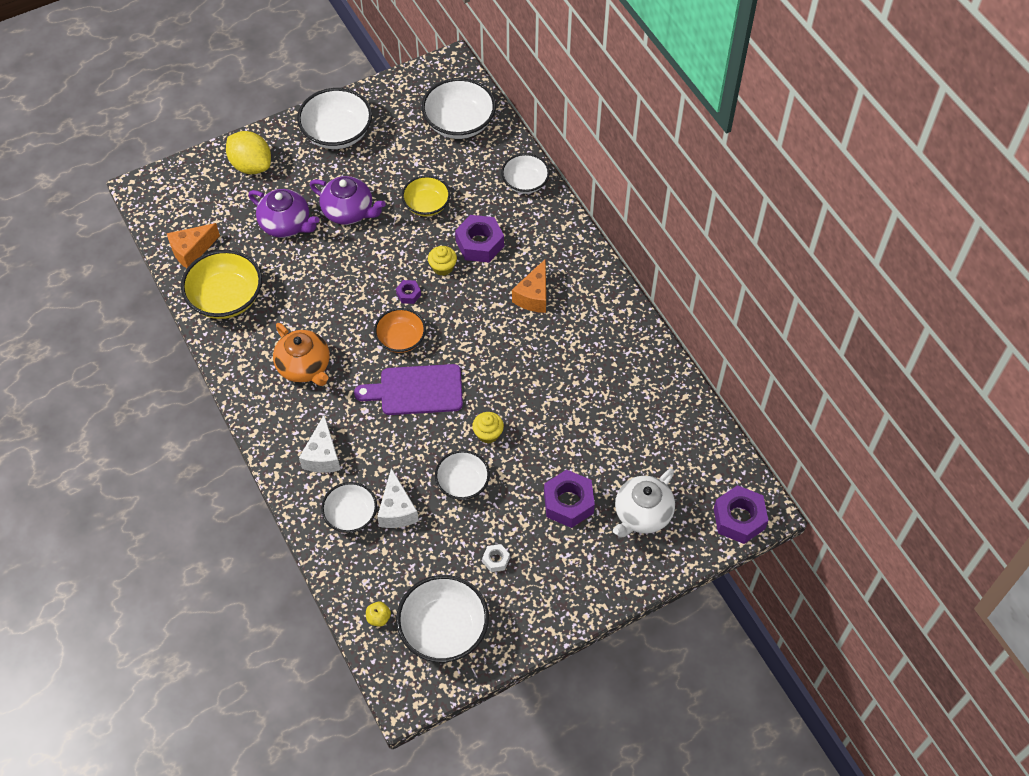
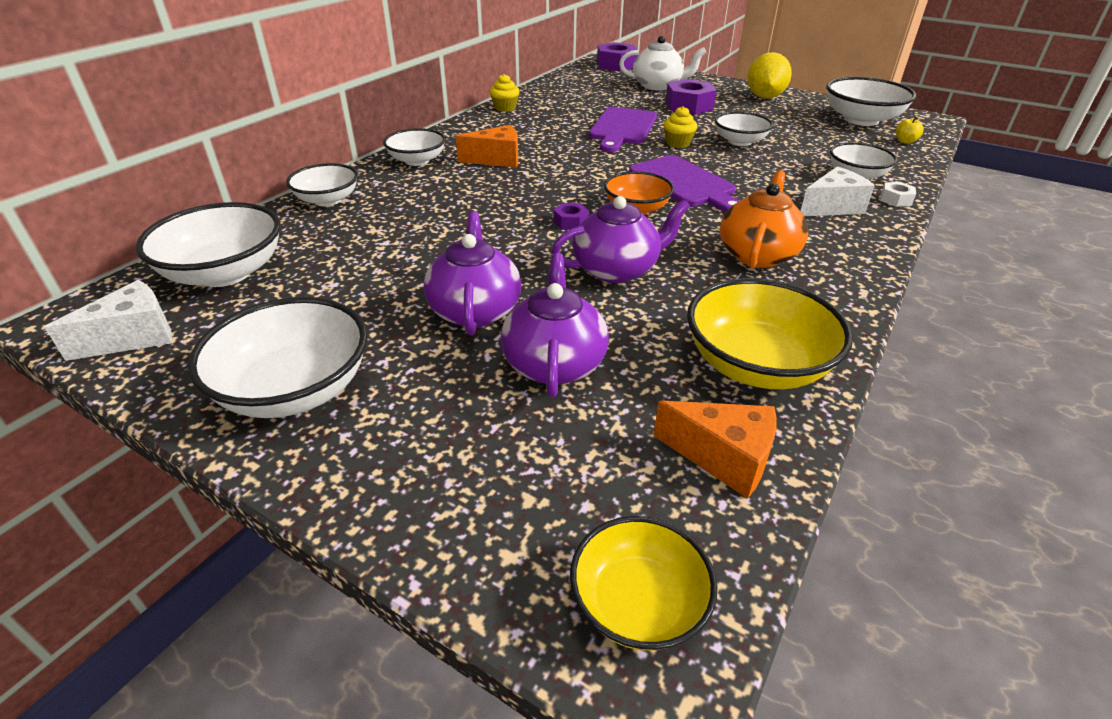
camera: 120 degrees left, 20 degrees down
(251, 165) = (446, 476): yellow lemon -> yellow lemon (764, 97)
(340, 289) = (617, 269): none -> purple teapot
(397, 510) = (812, 159): white cheese -> white cheese (134, 337)
(426, 205) = (413, 252): yellow bowl -> yellow bowl (638, 603)
(443, 267) = (508, 213): yellow cupcake -> yellow cupcake (505, 108)
(479, 244) = (451, 202): purple nut -> none
(496, 560) = (777, 117): white nut -> white nut (895, 199)
(545, 413) = (622, 128): none -> purple cutting board
(562, 247) = (417, 161): none -> white bowl

